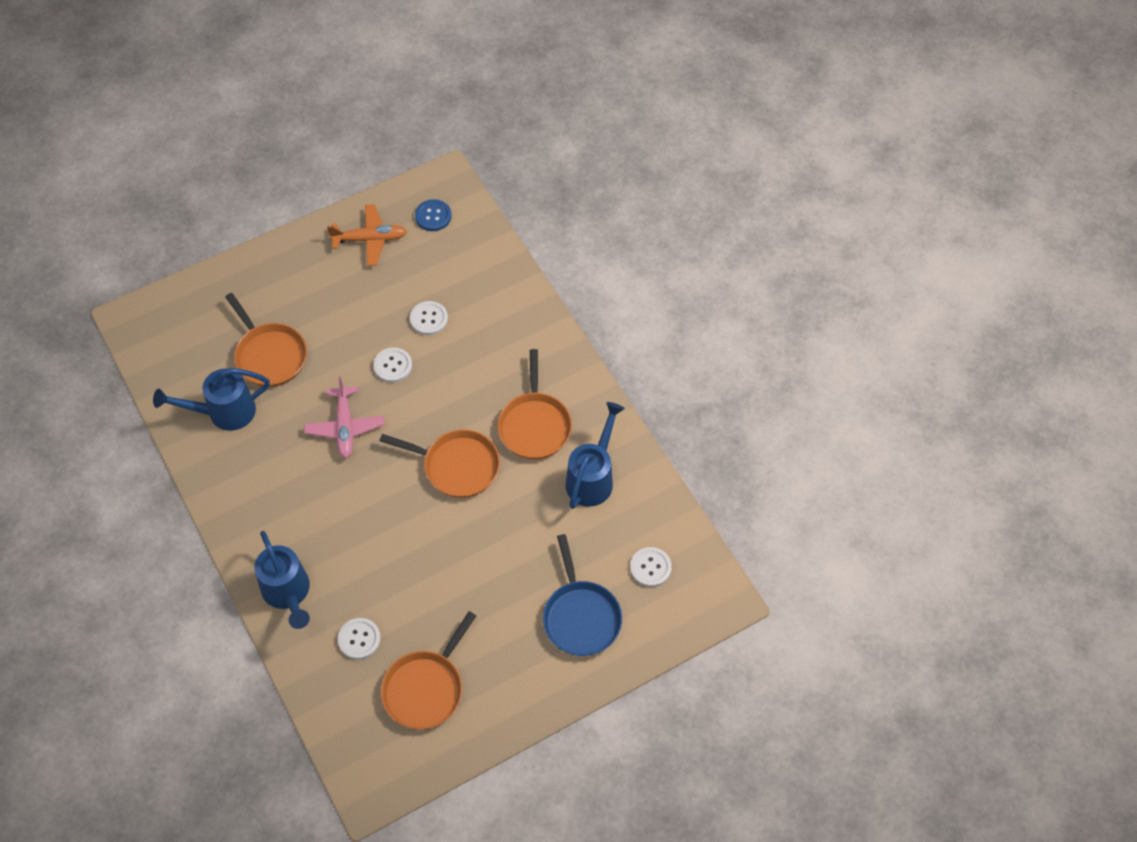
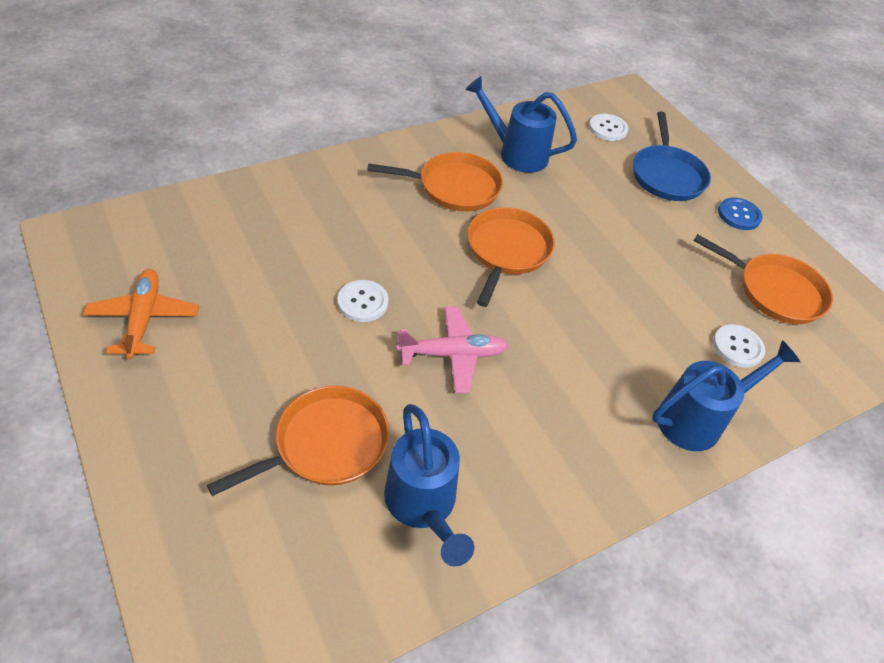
camera: 95 degrees left, 10 degrees down
(429, 319) = (296, 264): white button -> none
(433, 216) = (128, 251): blue button -> blue button (739, 215)
(581, 617) = (667, 175): blue pan -> blue pan turned 105 degrees clockwise

